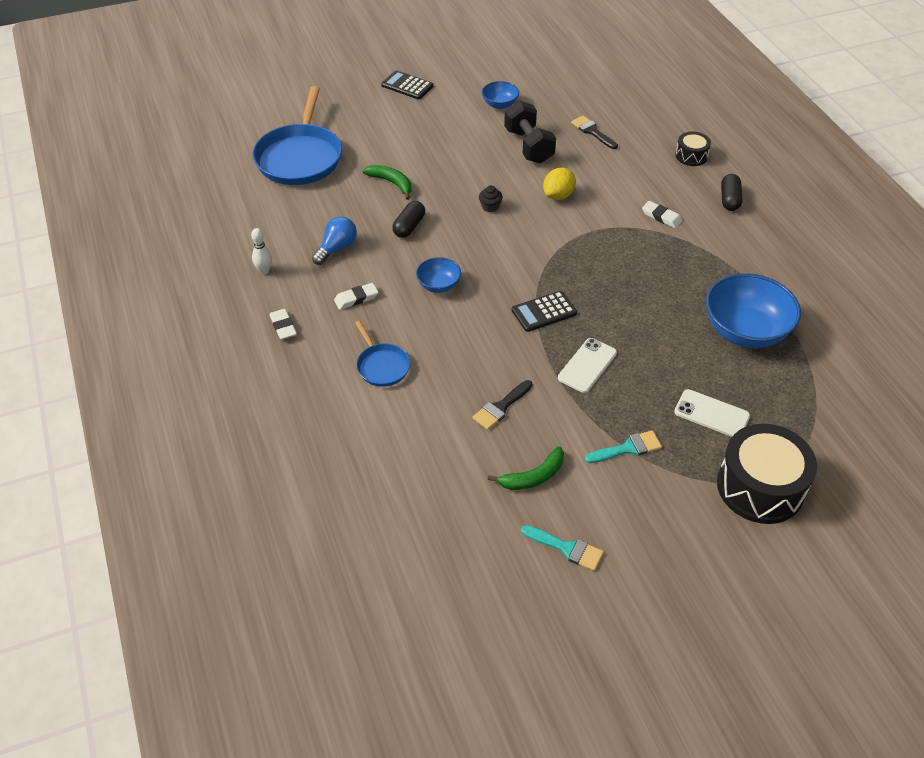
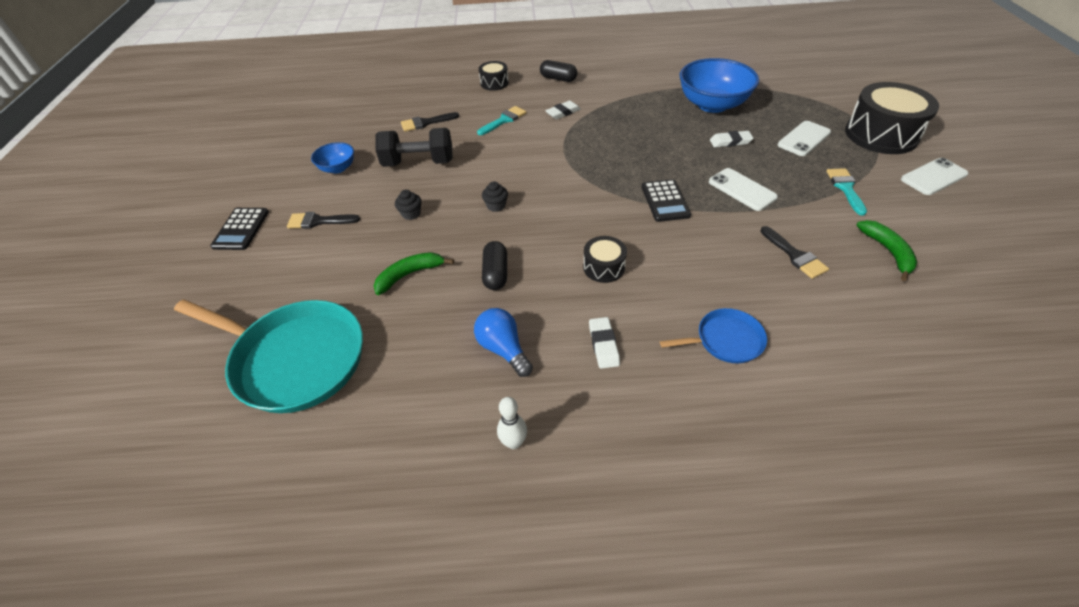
camera: 70 degrees left, 0 degrees up
(283, 326) = (636, 436): white eraser -> white eraser (730, 142)
(300, 157) = (295, 359): blue pan -> turquoise pan
(407, 86) = (241, 229): black calculator -> black calculator turned 45 degrees counterclockwise
(409, 226) = (495, 273): black capsule -> black capsule turned 45 degrees clockwise
(431, 119) = (318, 221): none -> black brush
(438, 285) = (604, 267): blue bowl -> black drum
(459, 162) = (411, 214): none -> black cupcake
(558, 195) = (504, 160): yellow lemon -> none
(567, 548) = (974, 248): turquoise brush -> turquoise brush (504, 120)
(688, 529) = (933, 177): none -> white phone

